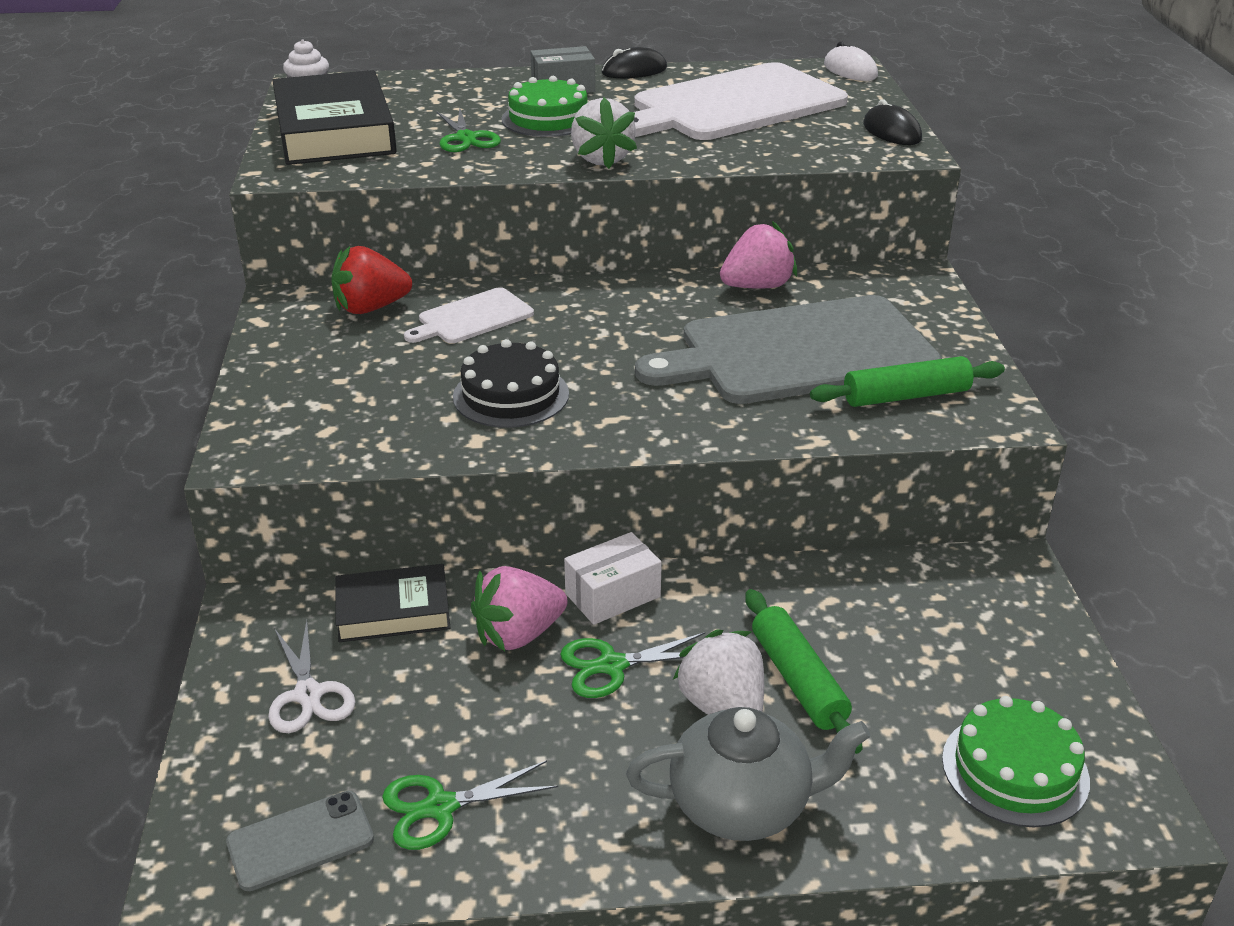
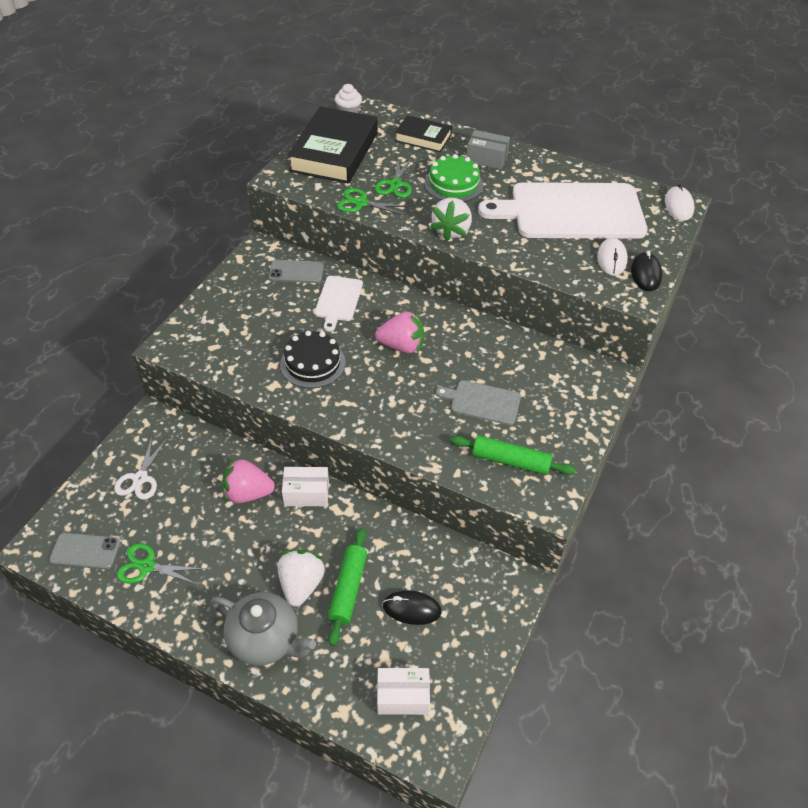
camera: 30 degrees right, 15 degrees up
(370, 308) = (296, 272): red strawberry -> grey phone
(393, 610) = (206, 451): black book -> black book (423, 138)
(472, 318) = (338, 300): white cutting board -> white cutting board turned 75 degrees counterclockwise
(611, 666) = (273, 533): green scissors -> green scissors (360, 203)
(634, 71) = (542, 158): black mouse -> black mouse (412, 609)
(757, 286) = (505, 343): pink strawberry -> pink strawberry (402, 346)
(799, 352) = (482, 402): grey cutting board -> grey cutting board, size x0.46
(835, 130) = (611, 259): none -> white mouse
(1015, 769) = (402, 696): green cake -> white box

